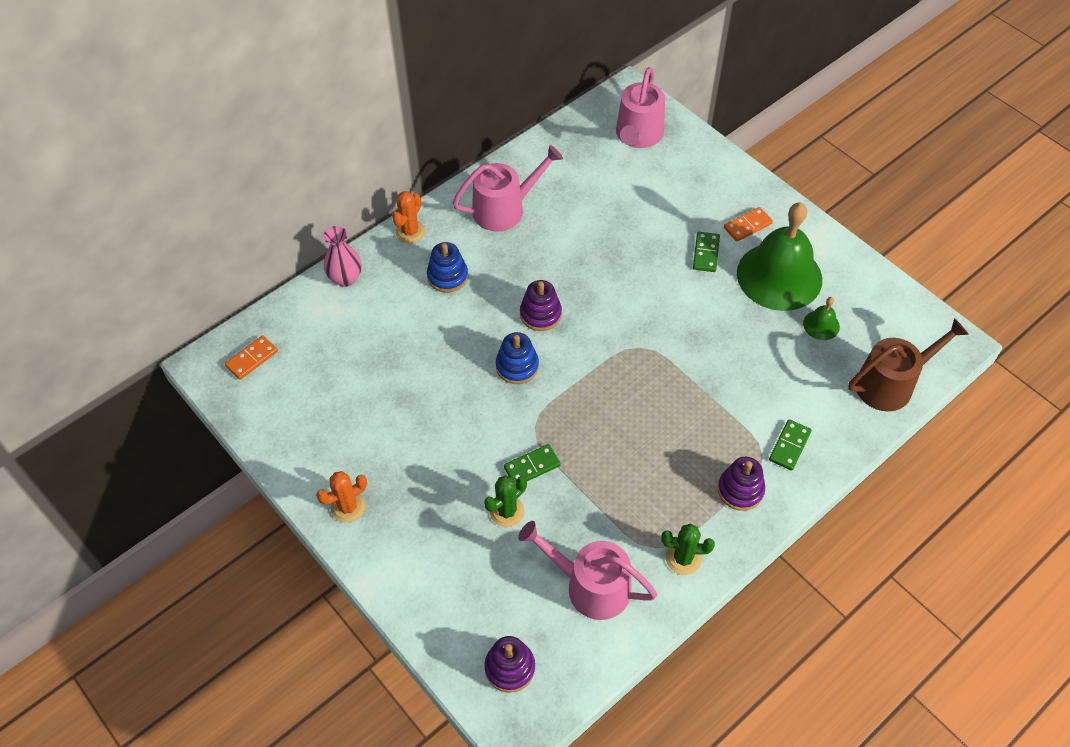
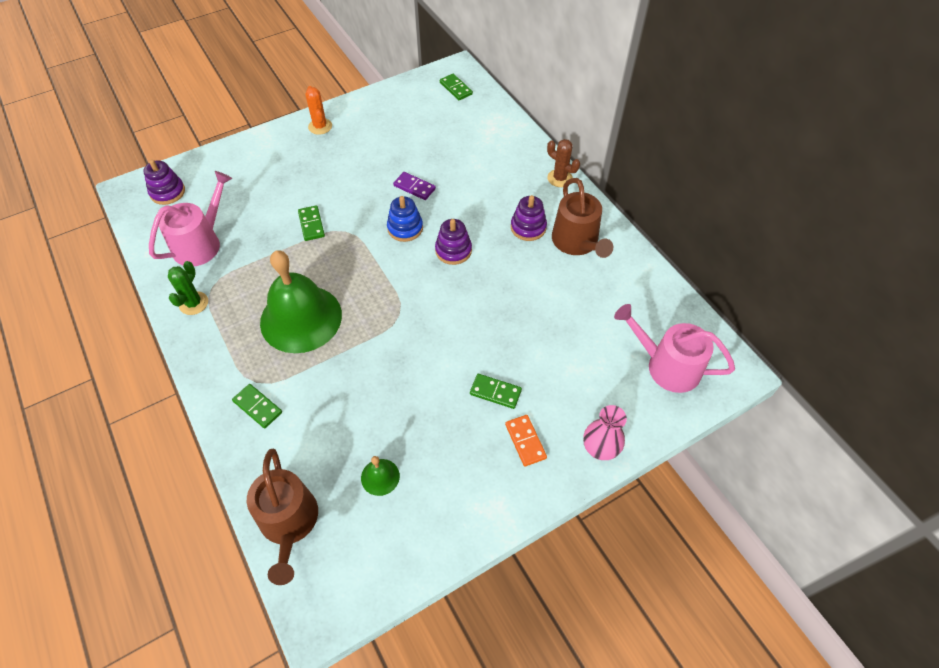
camera: 100 degrees right, 0 degrees up
(252, 359) = (456, 88): orange domino -> green domino
(345, 278) = (518, 138): pink vase -> pink vase (600, 448)
(410, 232) = (560, 178): orange cactus -> brown cactus
(447, 276) = (507, 196): blue stacking toy -> none
(448, 370) = (414, 187): none -> purple domino
(504, 209) = (577, 242): pink watering can -> brown watering can
(507, 511) = (281, 205): green cactus -> none
(740, 490) = (233, 357): purple stacking toy -> purple stacking toy (528, 227)
(779, 276) = (452, 454): green bell -> green bell (301, 318)

